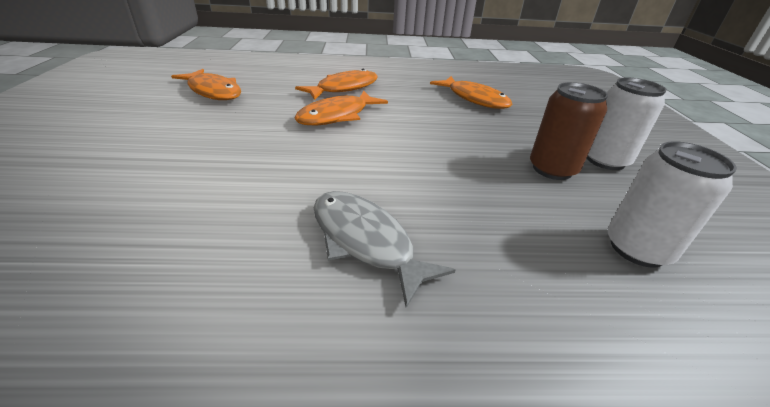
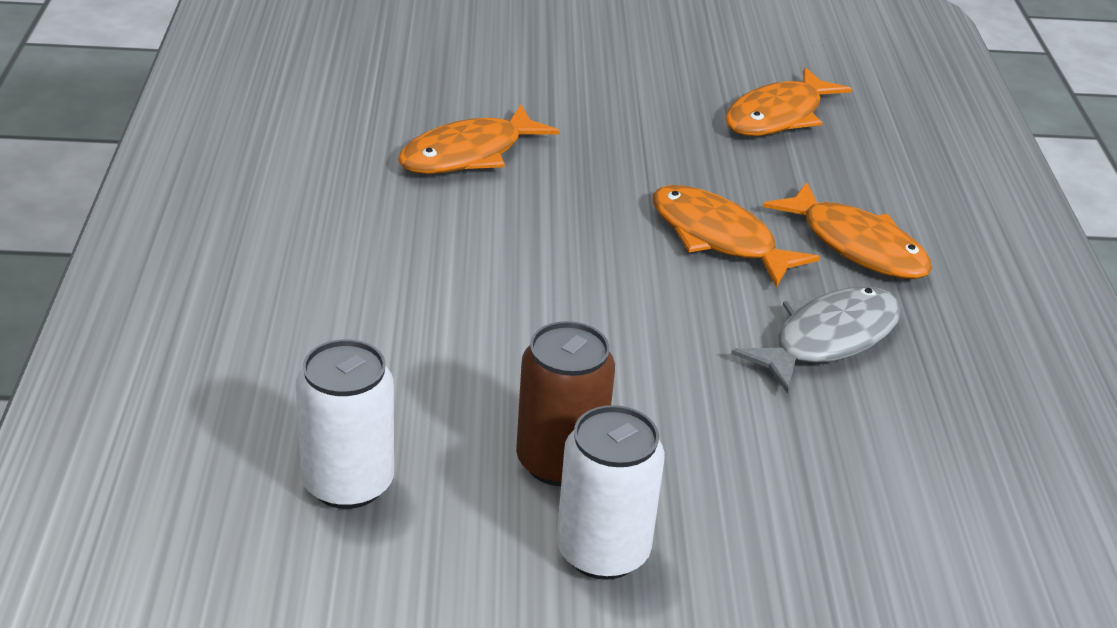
camera: 90 degrees right, 0 degrees up
(365, 241) = (383, 257): grey fish -> grey fish (828, 339)
(474, 99) = (874, 425): orange fish -> orange fish (469, 154)

